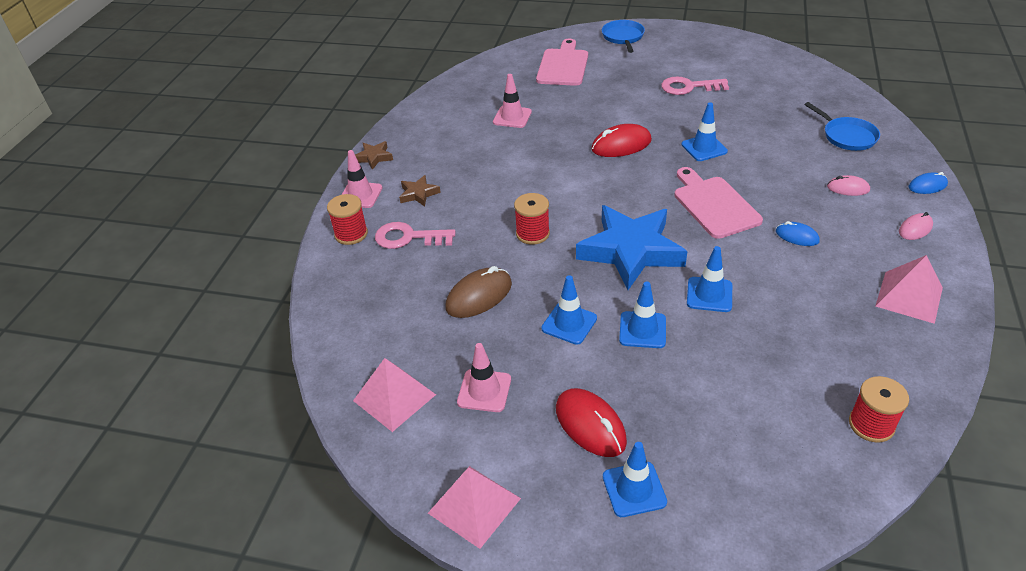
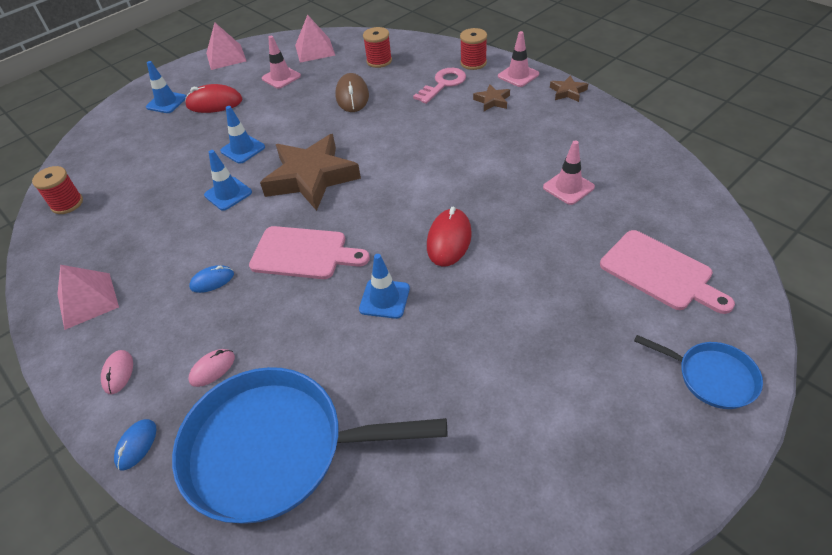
camera: 125 degrees right, 5 degrees up
(532, 233) = (385, 138): red spool -> red spool (379, 61)
(569, 323) = (286, 122): blue traffic cone -> none
(631, 251) = (311, 177): blue star -> brown star
(689, 87) = (513, 365): pink key -> none
(847, 136) = (274, 449): blue pan -> blue pan, size x2.10

